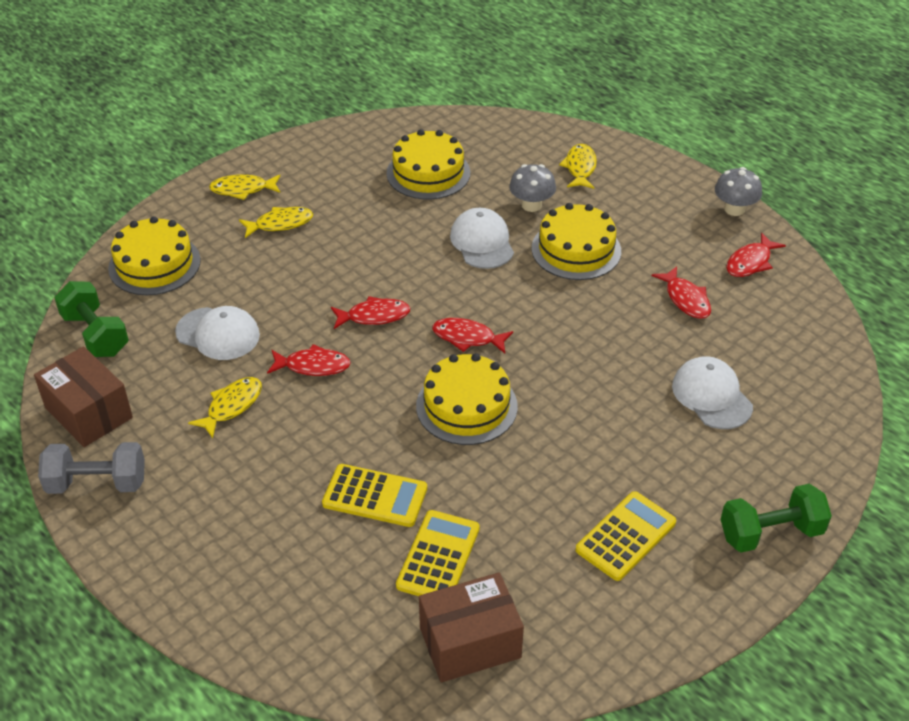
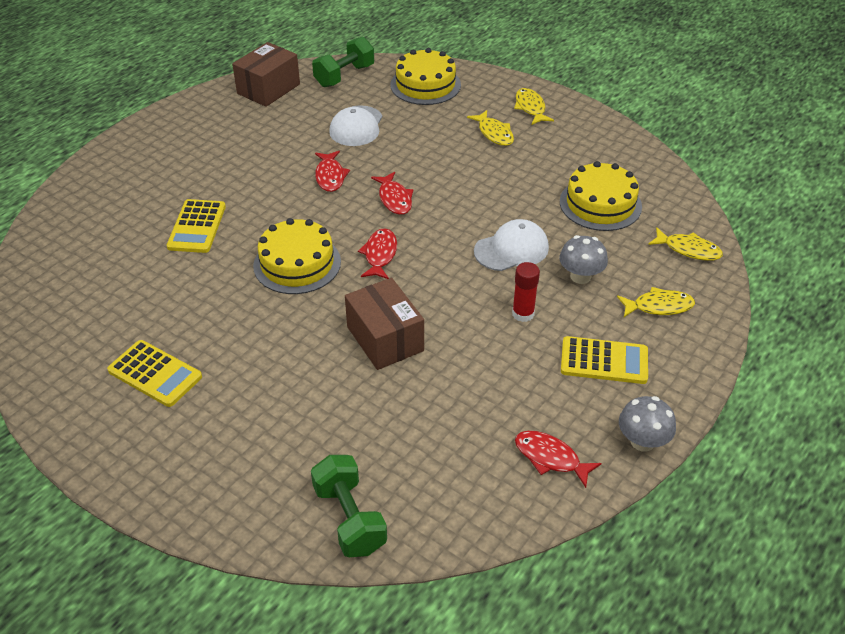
camera: 80 degrees right, 0 degrees up
(97, 483) = (205, 105): grey dumbbell -> none
(232, 406) = (282, 146): yellow fish -> yellow fish (688, 249)
(438, 557) = (137, 267): yellow calculator -> yellow calculator (604, 361)
(470, 642) = (57, 292): brown box -> brown box (385, 339)
(576, 249) = (523, 314): yellow cake -> red glue stick
(686, 299) = (471, 403): red fish -> none
(711, 396) = (332, 428): white cap -> none
(770, 533) = (156, 478): green dumbbell -> green dumbbell (349, 518)

